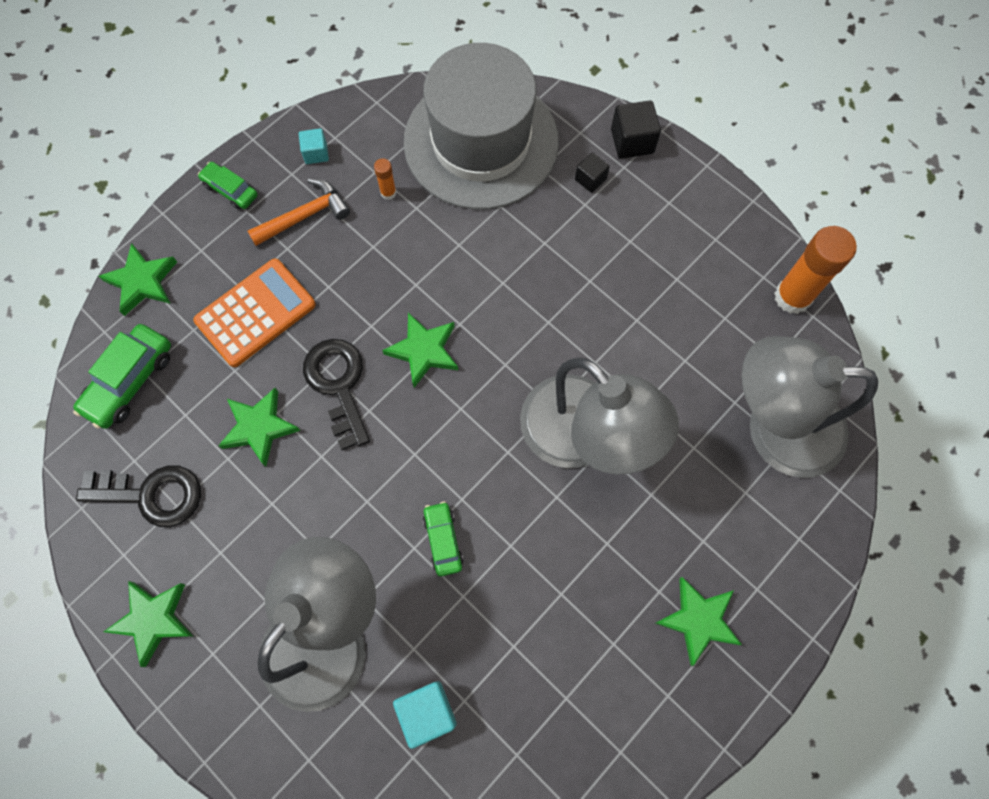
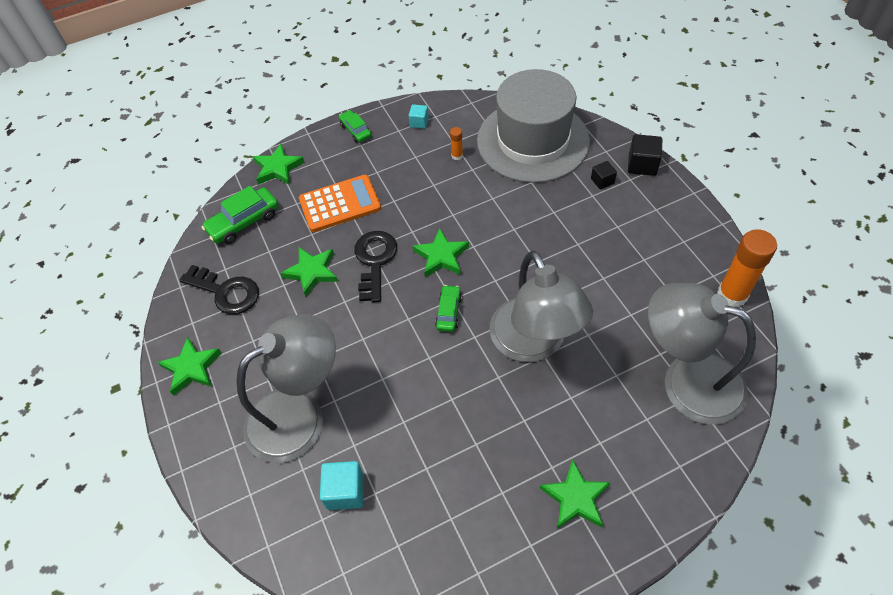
camera: 25 degrees right, 15 degrees down
(305, 215) = (396, 156): orange hammer -> none
(443, 540) = (405, 380): green car -> green car (449, 312)

